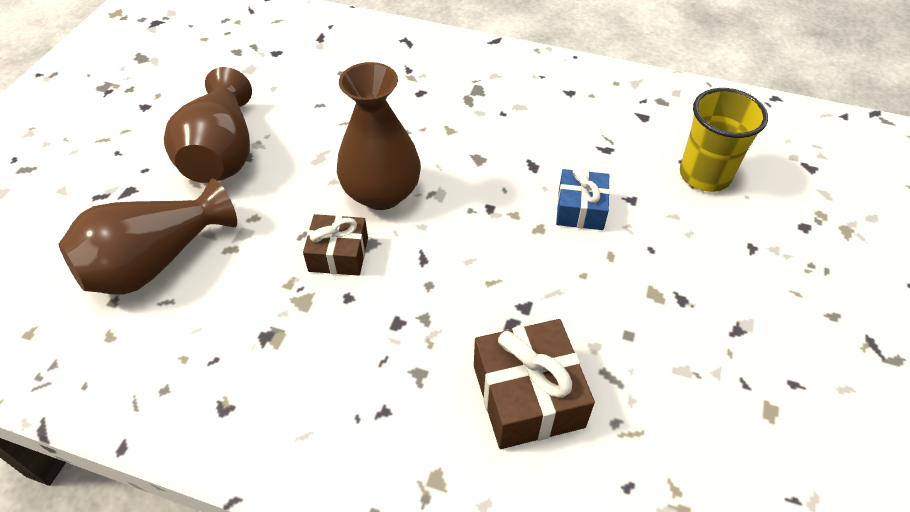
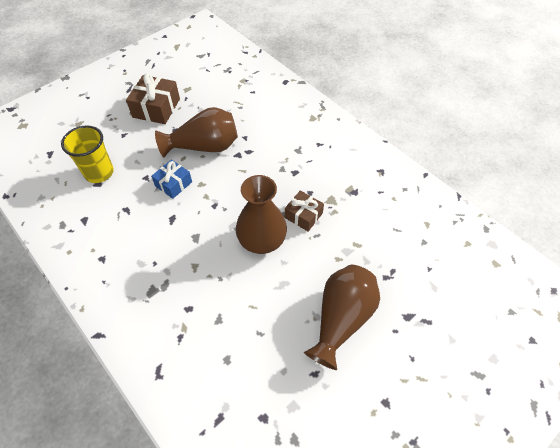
camera: 150 degrees left, 5 degrees up
(156, 262) = (398, 255): brown vase -> brown vase (204, 147)
(528, 396) = (263, 126): brown gift -> brown gift (156, 108)

